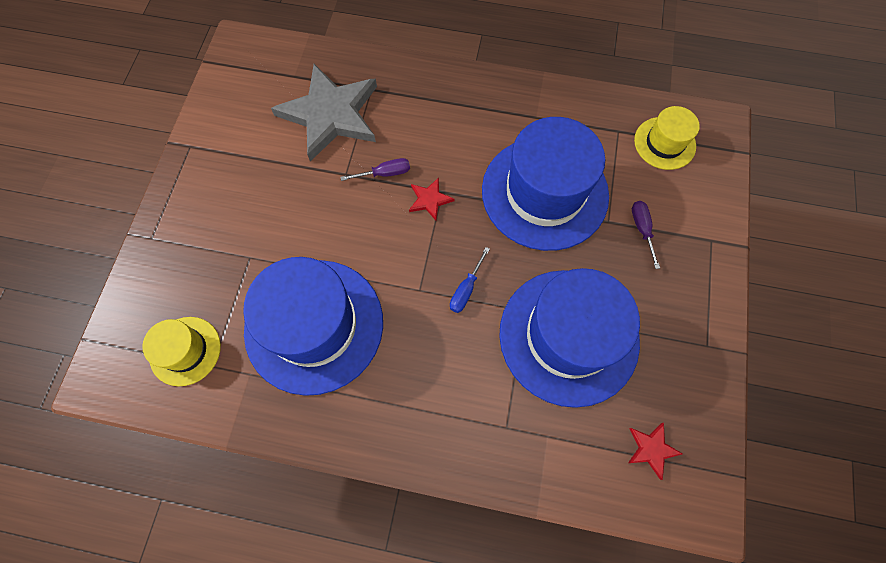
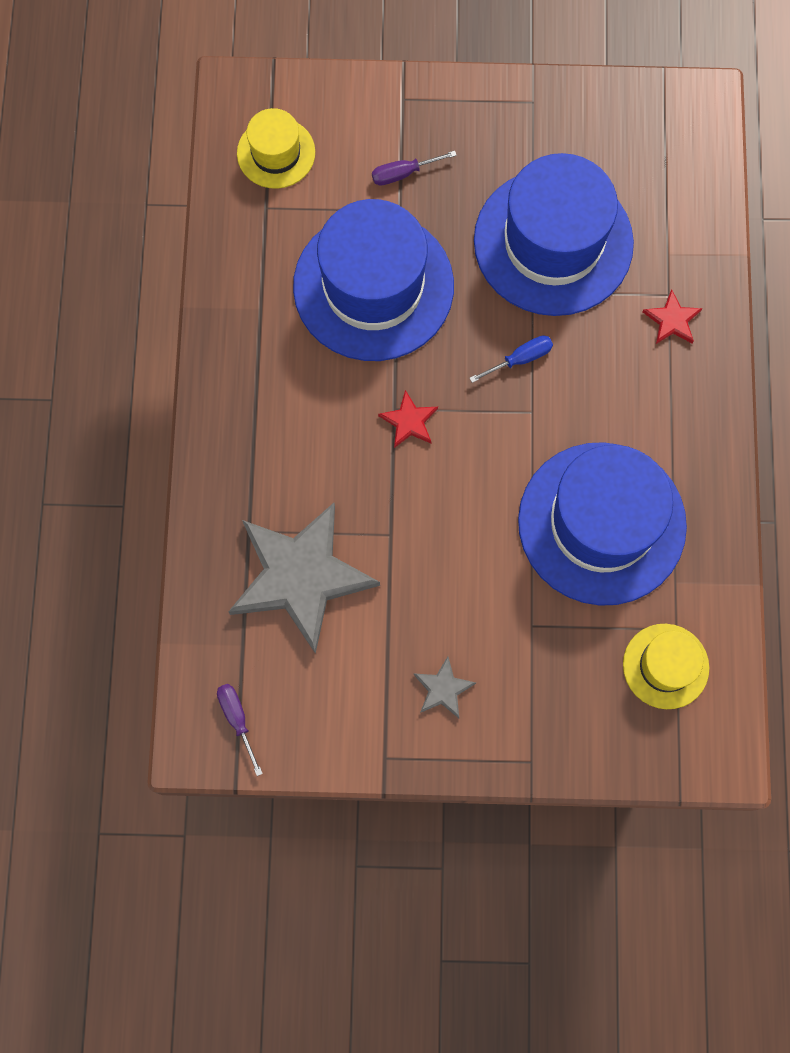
camera: 100 degrees left, 5 degrees up
(223, 189) = (443, 689): none -> grey star
(384, 173) = (381, 484): purple screwdriver -> purple screwdriver (237, 719)
(466, 289) = (520, 359): blue screwdriver -> blue screwdriver turned 45 degrees counterclockwise
(651, 449) = (656, 152): red star -> red star (672, 320)

